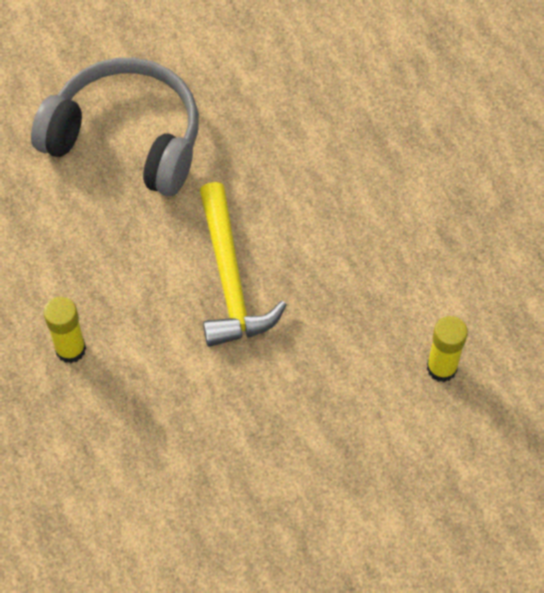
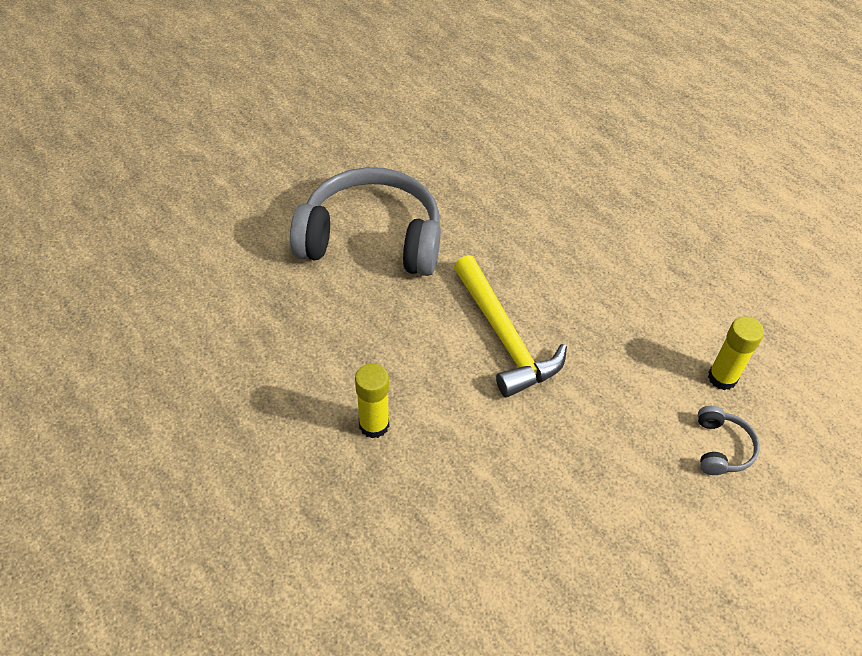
camera: 15 degrees left, 10 degrees down
(408, 441) = (721, 448): none -> grey headphones

